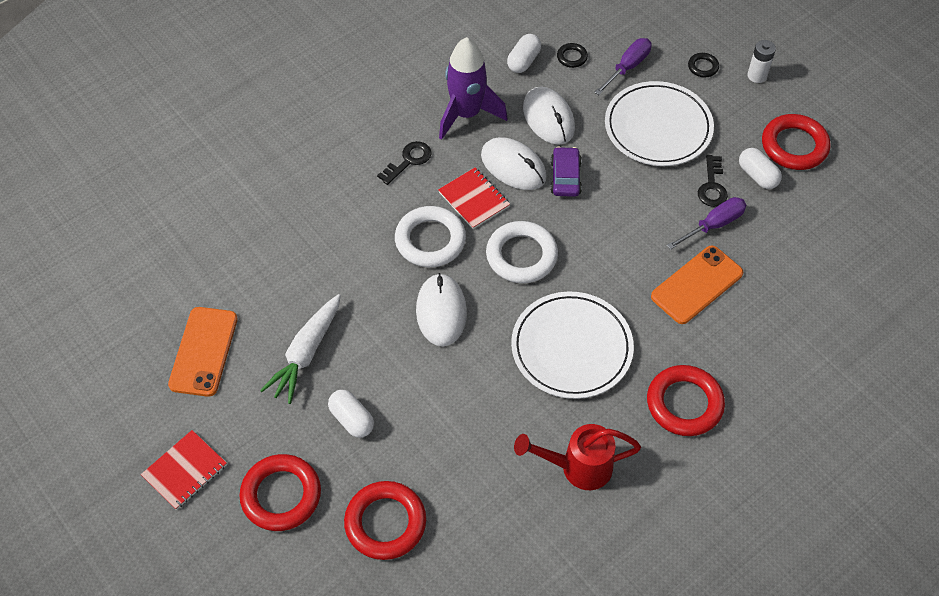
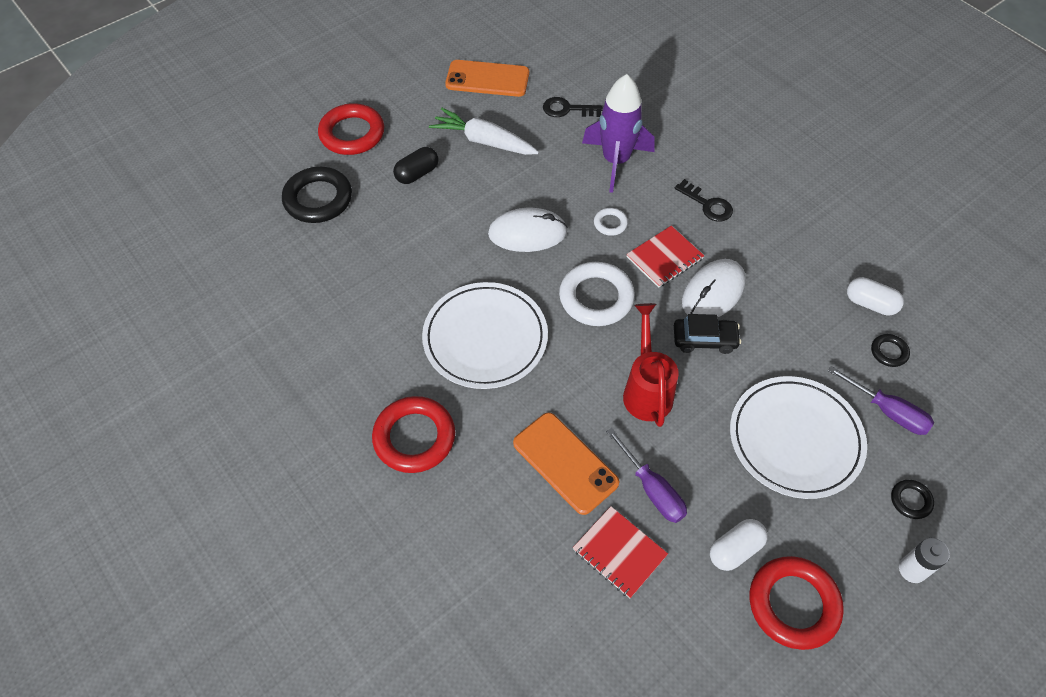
camera: 90 degrees right, 0 degrees up
(185, 471) = (380, 78): red notebook -> red notebook (619, 553)
(352, 419) = (417, 174): white capsule -> black capsule
(385, 523) = (318, 199): red ring -> black ring
(430, 240) = (610, 223): white ring -> white ring, size x0.48
(466, 114) = (779, 251): purple rocket -> purple rocket (615, 161)
(548, 118) = (788, 326): white mouse -> none
(565, 177) = (704, 339): purple car -> black car
(577, 467) = (352, 338): red watering can -> red watering can (646, 389)
(712, 186) = (711, 493): black key -> black key (567, 109)

